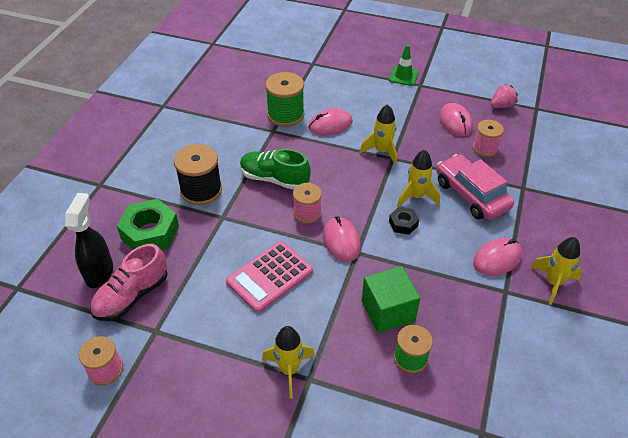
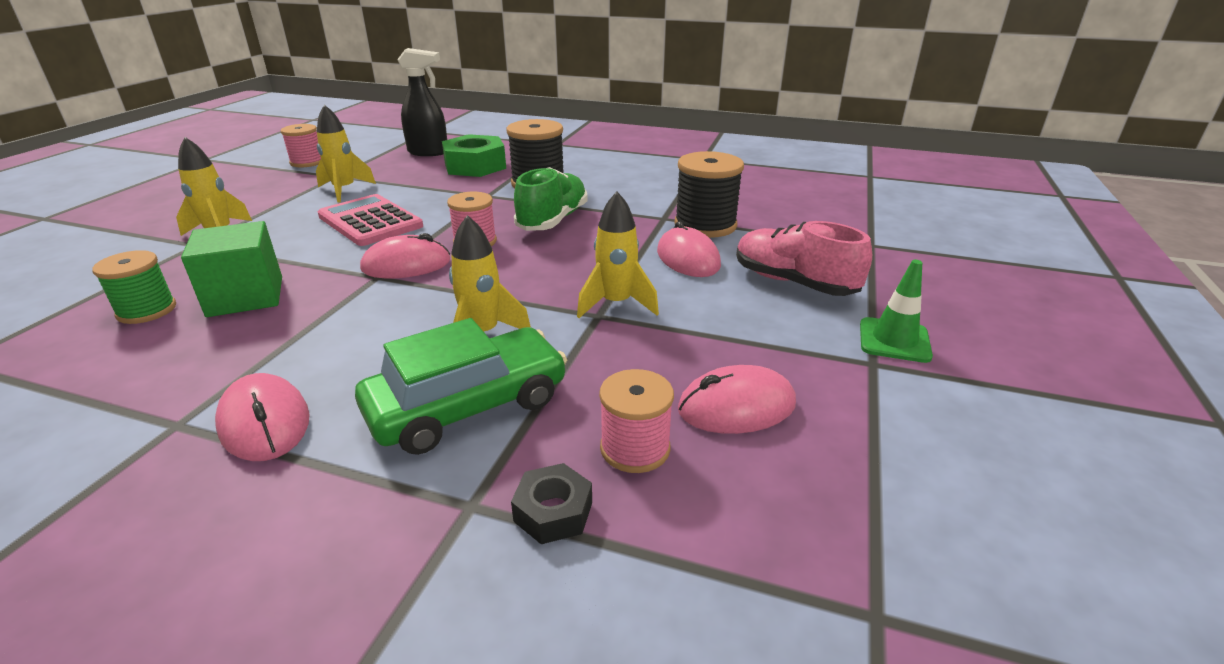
camera: 90 degrees right, 15 degrees down
(132, 296) = (389, 165): pink shoe -> pink shoe (793, 282)
(285, 115) = (705, 225): green spool -> black spool
(403, 224) = (418, 317): black nut -> black nut (553, 512)
(471, 195) = (468, 406): pink car -> green car
(501, 106) = (847, 512): pink strawberry -> none
(553, 283) = (131, 506): yellow rocket -> yellow rocket (344, 190)

